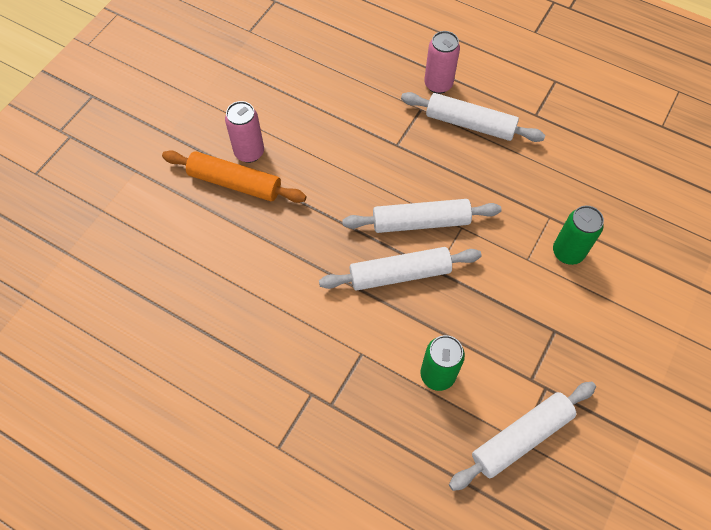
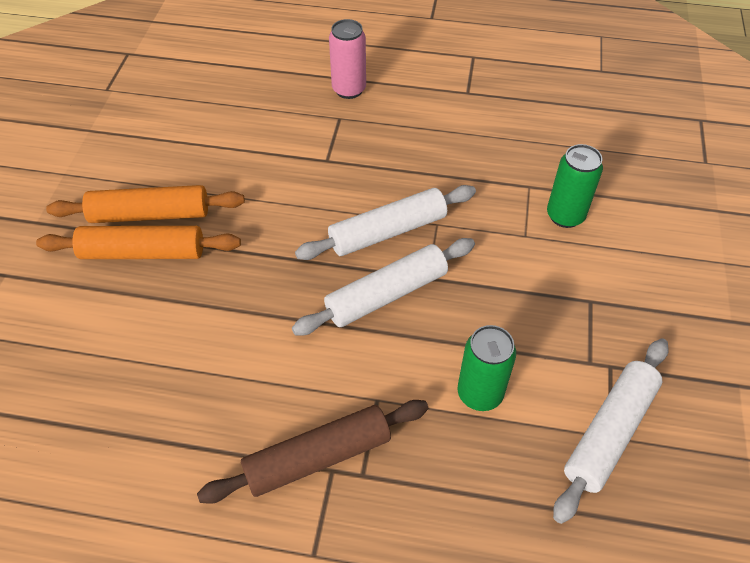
camera: 20 degrees left, 10 degrees down
(249, 152) = (150, 214): pink can -> orange rolling pin
(305, 381) = (318, 457): none -> brown rolling pin
(470, 124) = (400, 118): white rolling pin -> none

